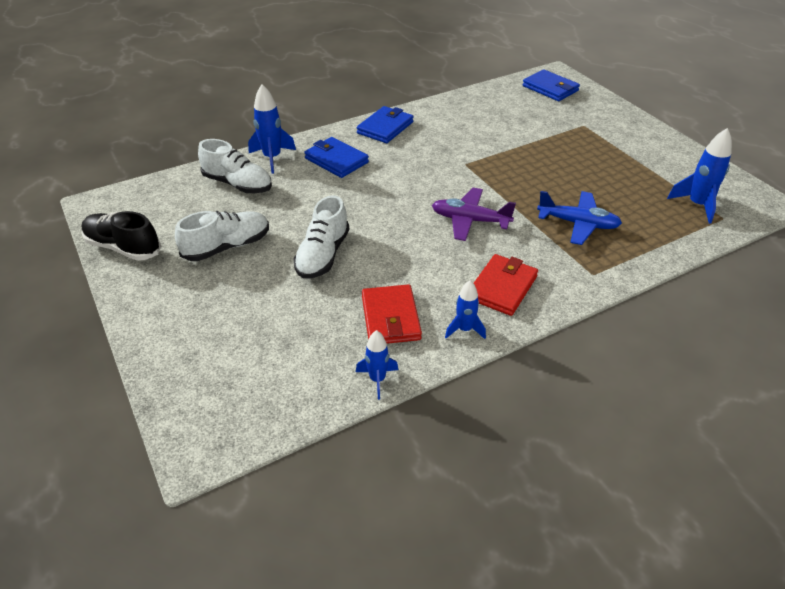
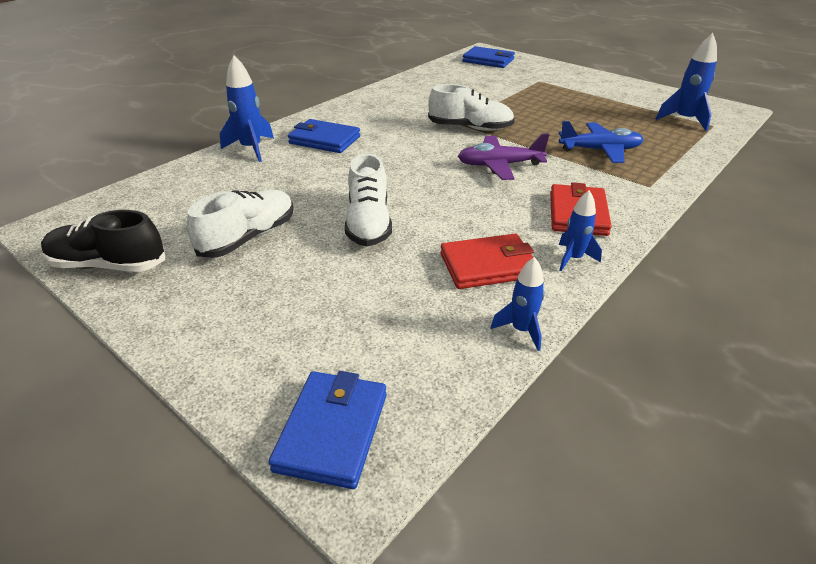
camera: 20 degrees left, 5 degrees down
(238, 184) = (225, 177): white shoe -> white shoe (470, 128)
(385, 128) = (357, 107): blue wallet -> blue wallet (332, 431)
(390, 318) = (488, 265): red wallet -> red wallet turned 75 degrees counterclockwise

